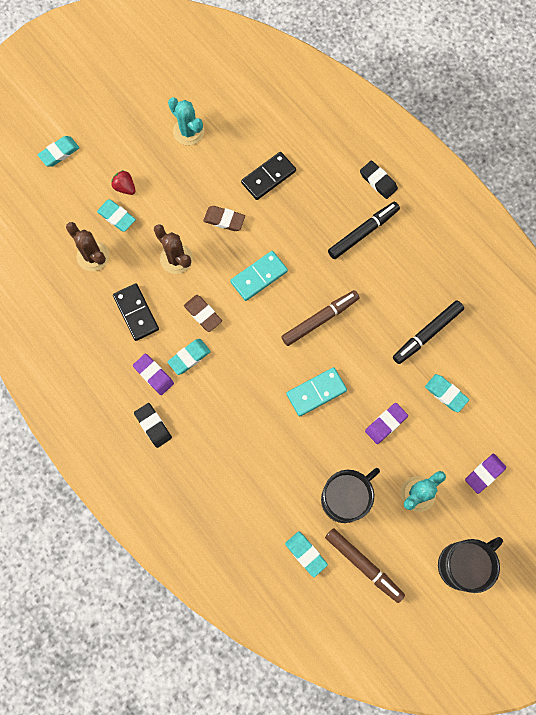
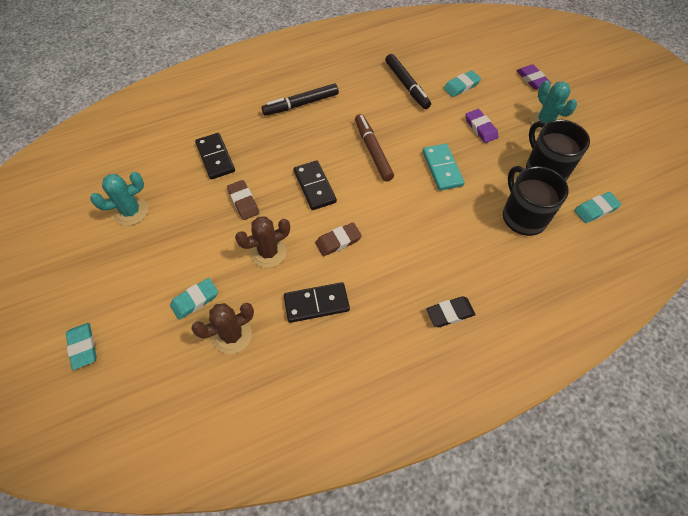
camera: 75 degrees left, 15 degrees down
(125, 187) = (164, 284): red strawberry -> none
(153, 375) = (393, 301): purple eraser -> none
(189, 357) = (381, 263): turquoise eraser -> none
(224, 220) = (243, 202): brown eraser -> brown eraser turned 60 degrees counterclockwise
(259, 277) = (315, 187): turquoise domino -> black domino
(363, 232) = (301, 104): black marker -> black marker turned 90 degrees counterclockwise
(363, 565) = (606, 170): brown marker -> none
(378, 181) = (257, 84): black eraser -> none
(462, 564) = (606, 108): black mug -> black mug (523, 216)

